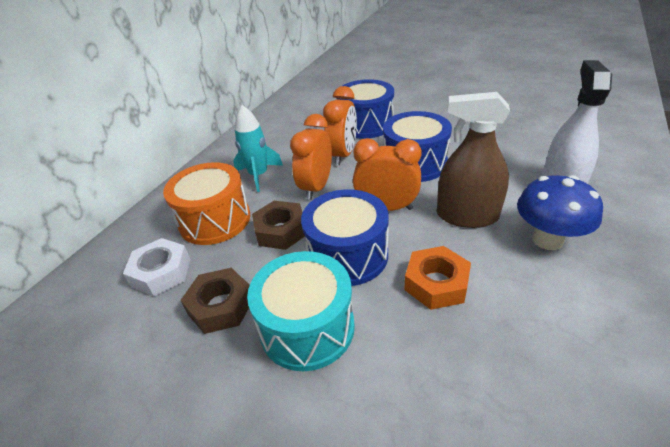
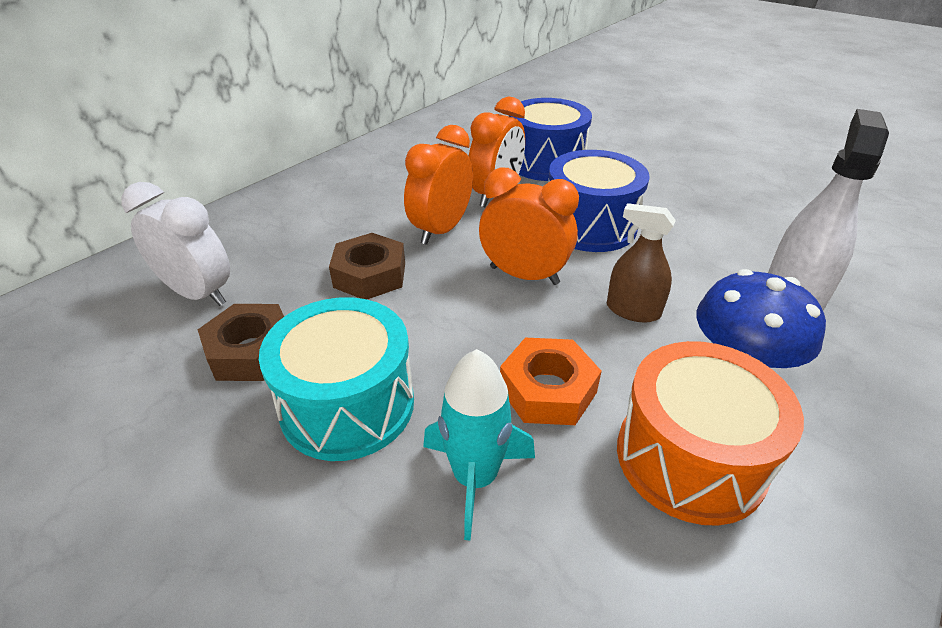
camera: 10 degrees right, 0 degrees up
(161, 272) = (198, 293): white nut -> white clock
(215, 220) = (293, 244): orange drum -> orange drum (690, 458)
(258, 175) = (373, 200): turquoise rocket -> turquoise rocket (475, 477)
(347, 255) = (443, 325): blue drum -> none
(467, 216) = (633, 310): brown spray bottle -> brown spray bottle, size x0.62

